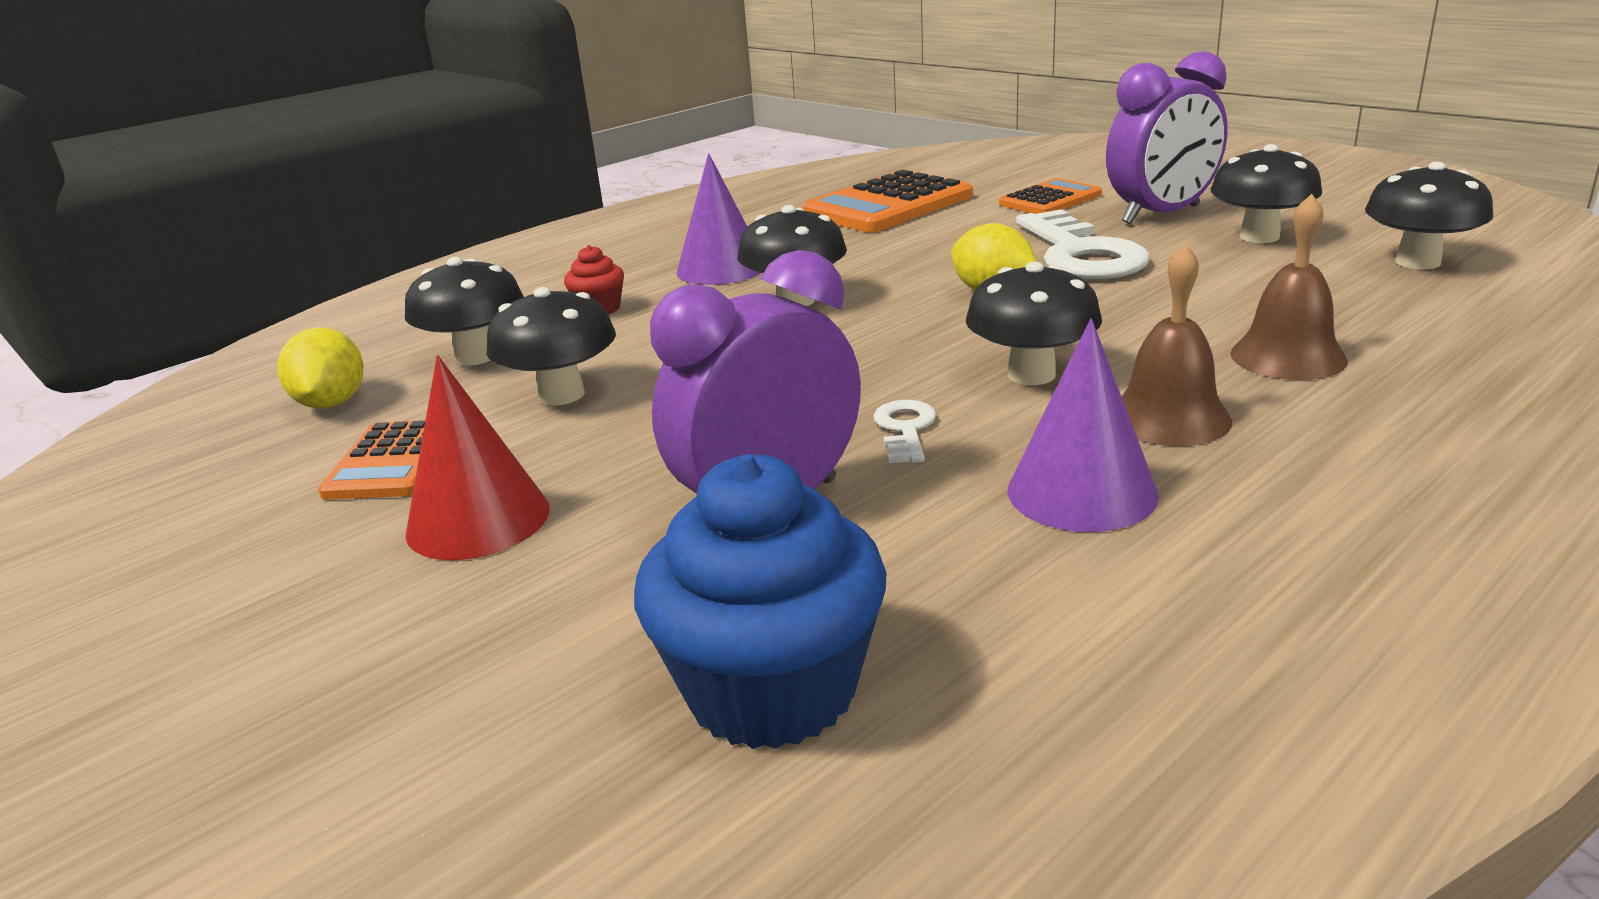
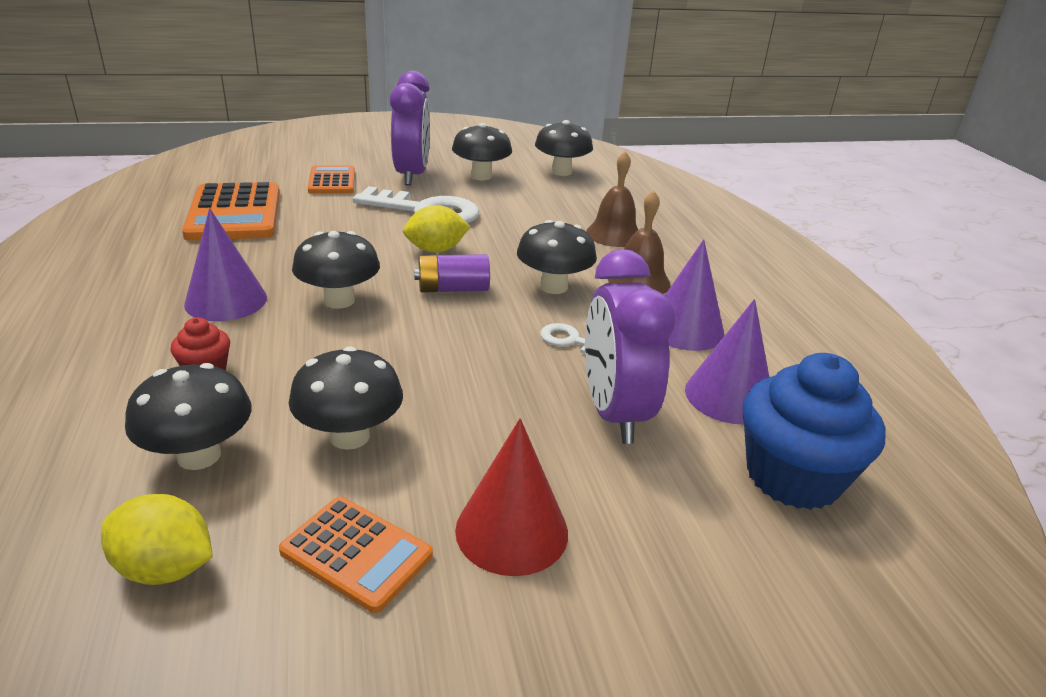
camera: 65 degrees left, 5 degrees up
(915, 332) = (452, 289): none -> purple battery
(932, 579) = (729, 396): none -> purple cone

